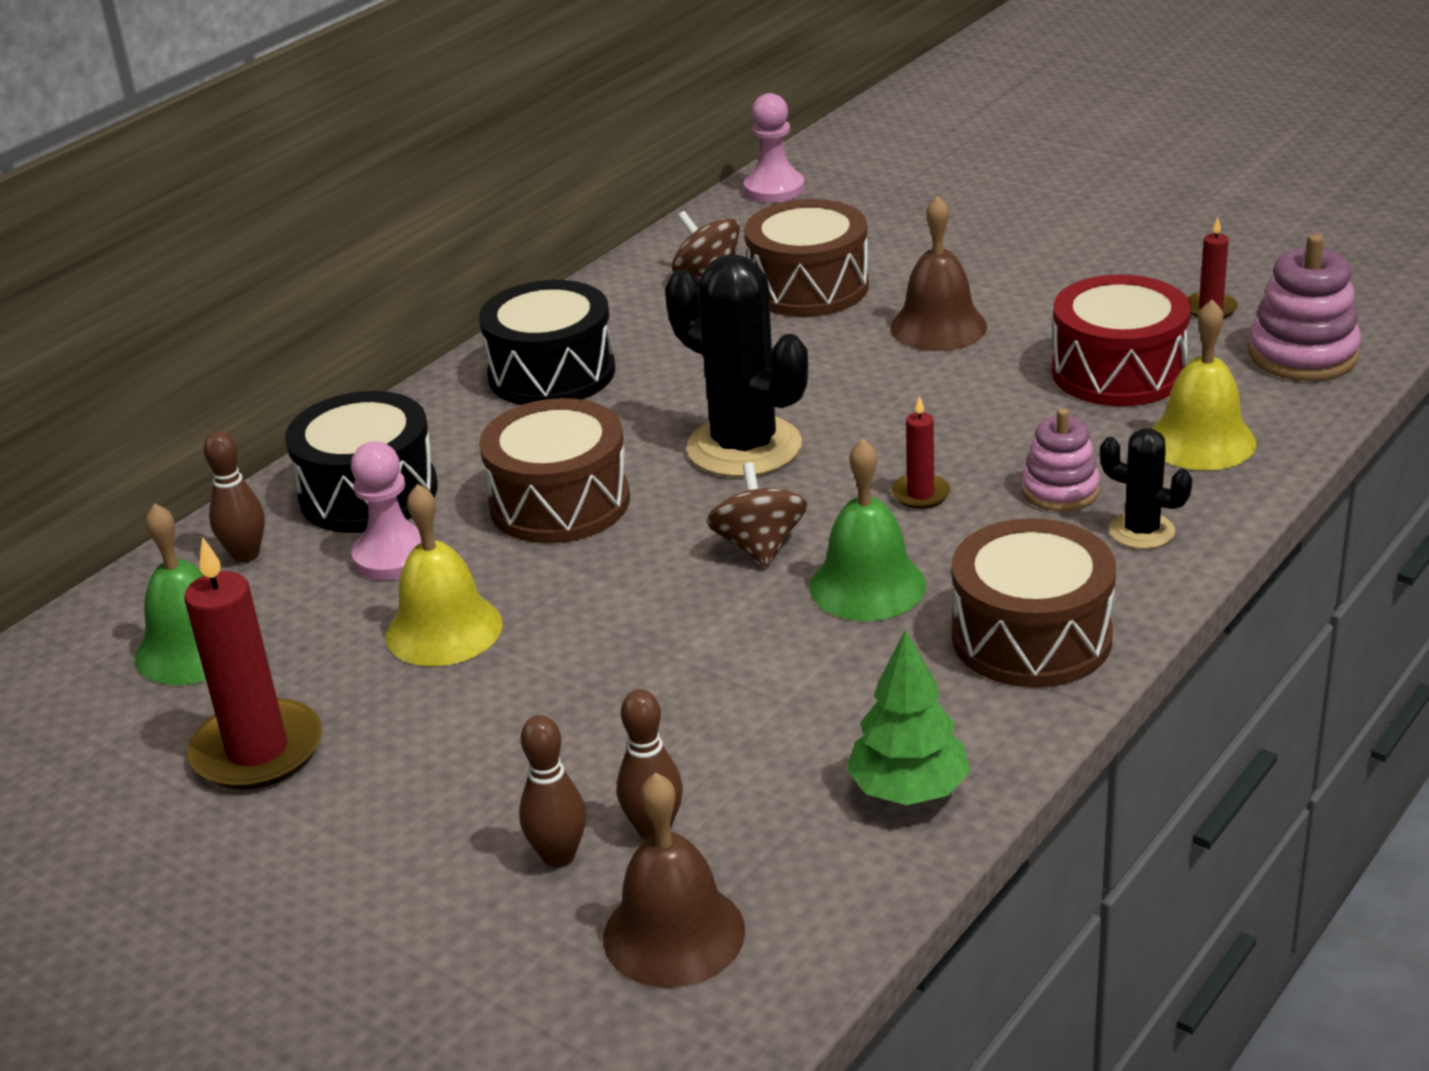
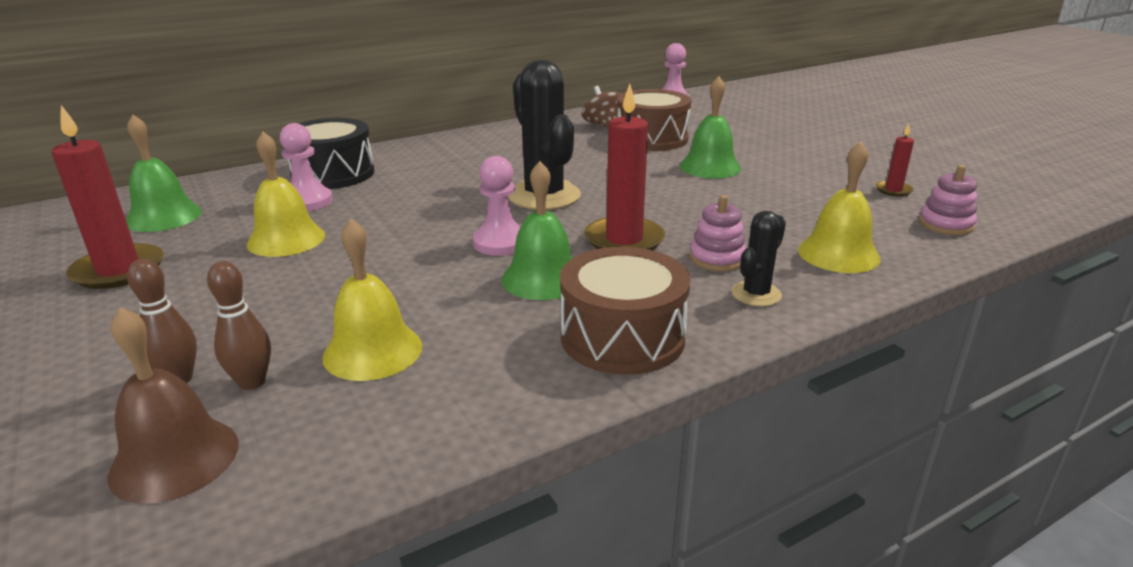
camera: 20 degrees right, 5 degrees down
(246, 555) = (244, 185): brown bowling pin -> none
(552, 373) = (481, 147): black drum -> none
(560, 503) = (418, 198): brown drum -> none
(755, 747) = (373, 351): none -> yellow bell
(759, 546) = (500, 243): brown spinning top -> pink pawn
(908, 791) = (438, 413): green tree -> none
(920, 494) = (624, 240): red candle -> red candle, size x1.98
(938, 327) = (710, 167): brown bell -> green bell
(1118, 372) = (807, 208): red drum -> none
(1141, 531) = (756, 294): black cactus -> black cactus turned 75 degrees clockwise
(1303, 355) = (946, 224): pink stacking toy -> pink stacking toy, size x0.66

